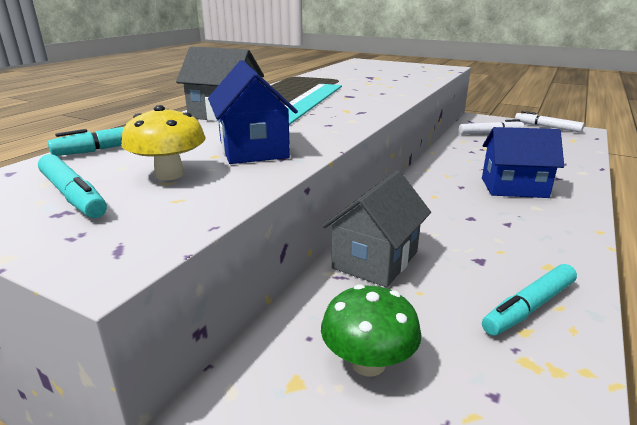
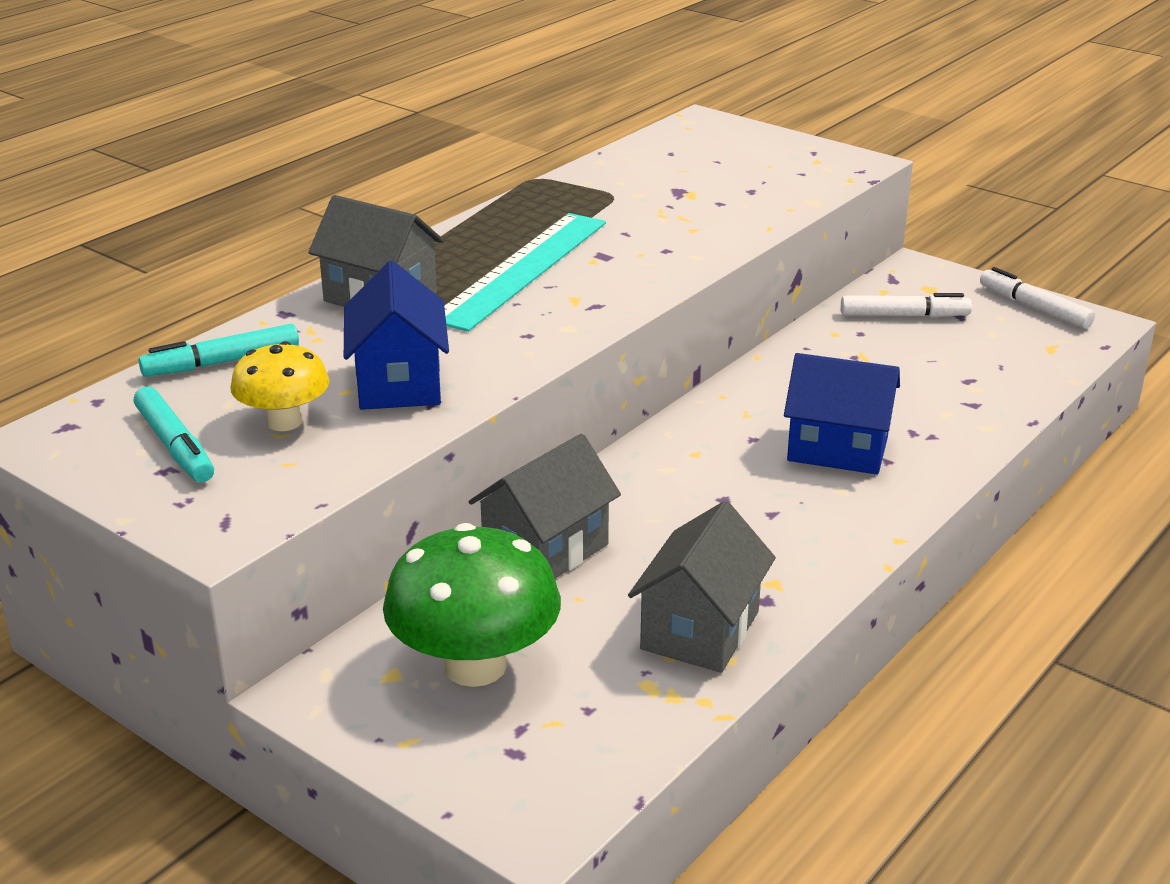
camera: 10 degrees right, 5 degrees up
(368, 363) = (475, 666): green mushroom -> green mushroom, size x1.66
(529, 307) = (700, 630): turquoise marker -> grey house

